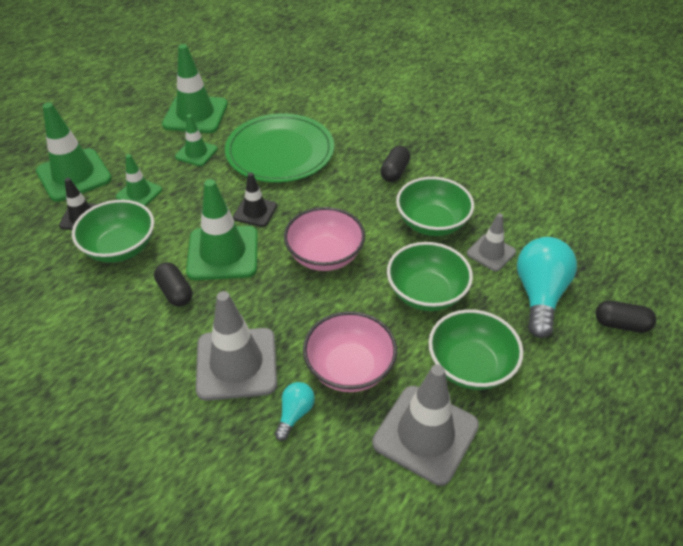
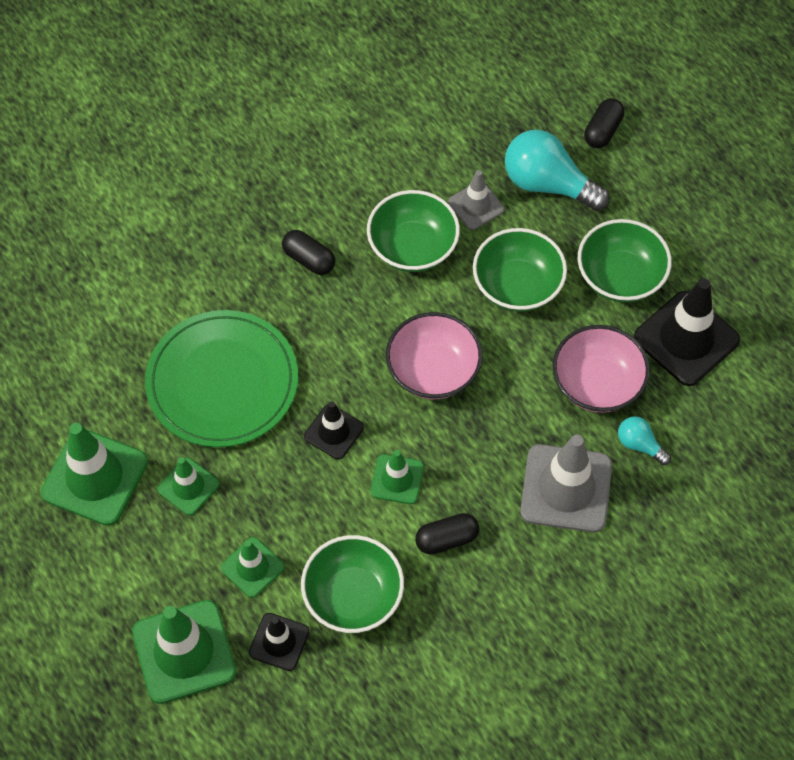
camera: 75 degrees left, 15 degrees up
(223, 253) = (397, 479): green traffic cone -> green traffic cone, size x0.56
(425, 434) = (686, 339): grey traffic cone -> black traffic cone

